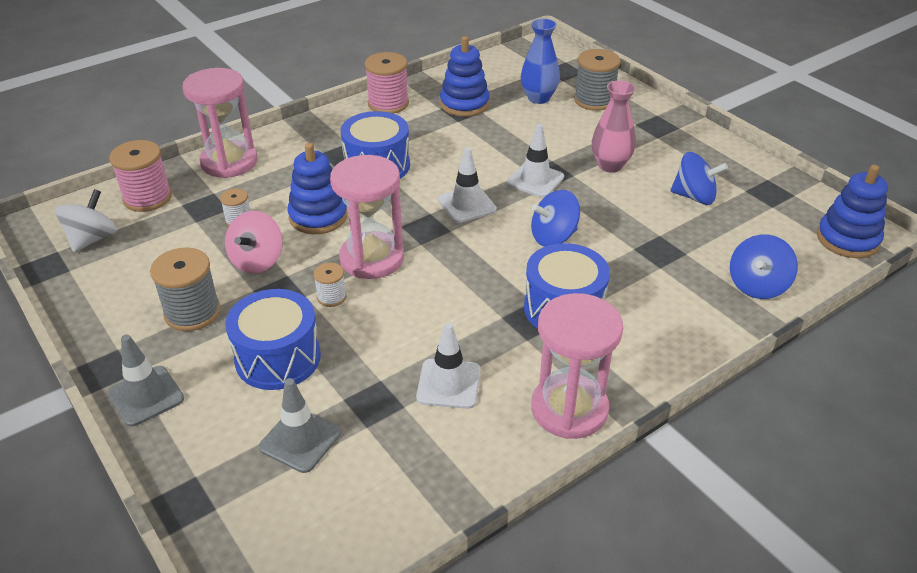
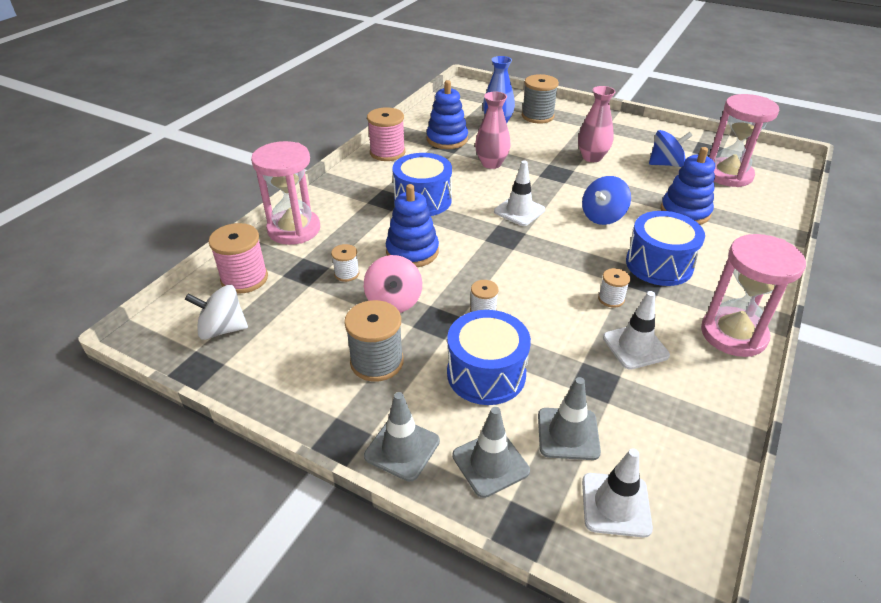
camera: 25 degrees left, 0 degrees up
(92, 239) = (222, 329): white spinning top -> white spinning top turned 90 degrees counterclockwise
(207, 438) = (490, 463): none -> grey traffic cone
(372, 258) = (486, 271): pink hourglass -> pink hourglass (728, 175)
(472, 327) = (611, 299): none -> white spool
(487, 144) = (491, 164): none -> pink vase
(535, 180) = (551, 180): white traffic cone -> white traffic cone (615, 504)
(757, 285) = (761, 211): blue spinning top -> none
(847, 239) = (781, 166): blue stacking toy -> blue stacking toy (685, 212)

